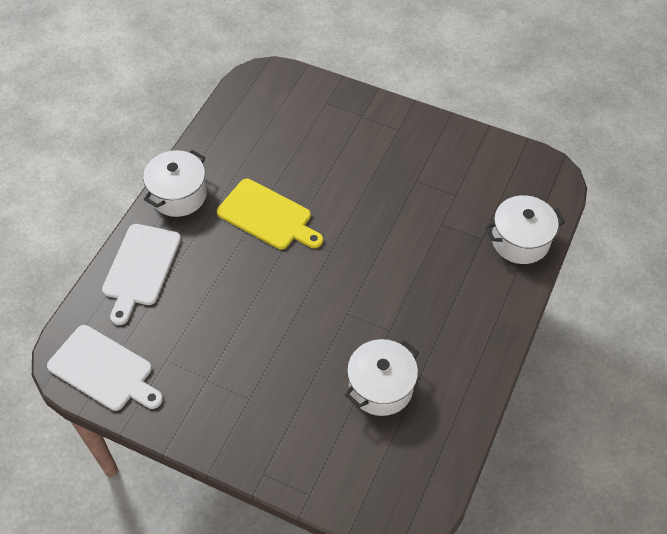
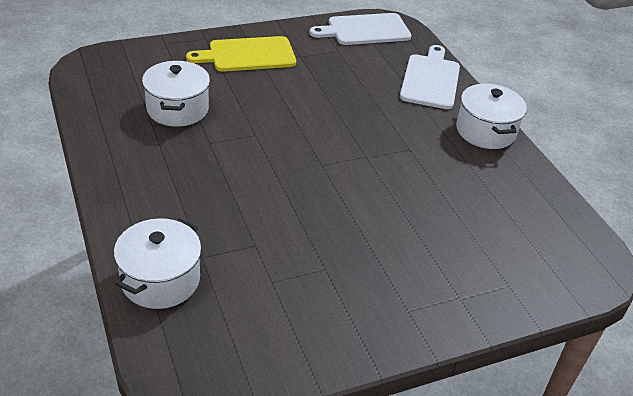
camera: 130 degrees right, 15 degrees down
(140, 268) = (430, 79): white cutting board -> white cutting board turned 45 degrees clockwise
(267, 216) = (404, 157): yellow cutting board -> yellow cutting board (248, 55)

